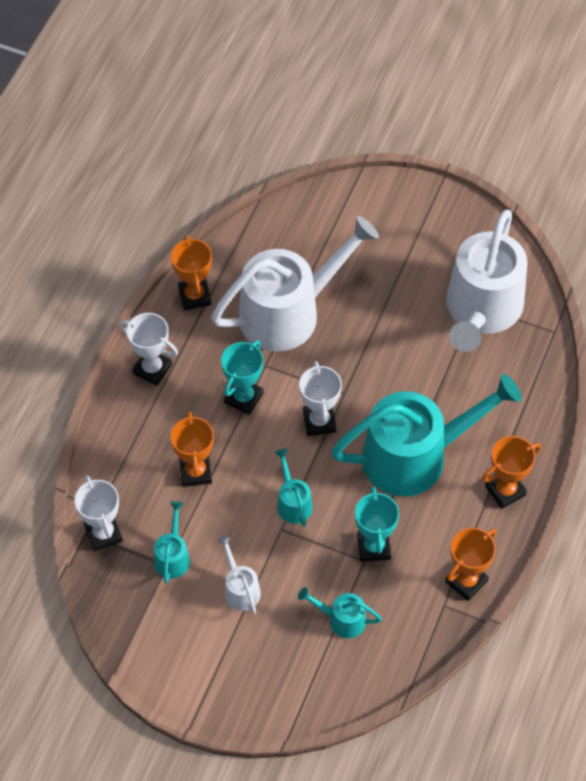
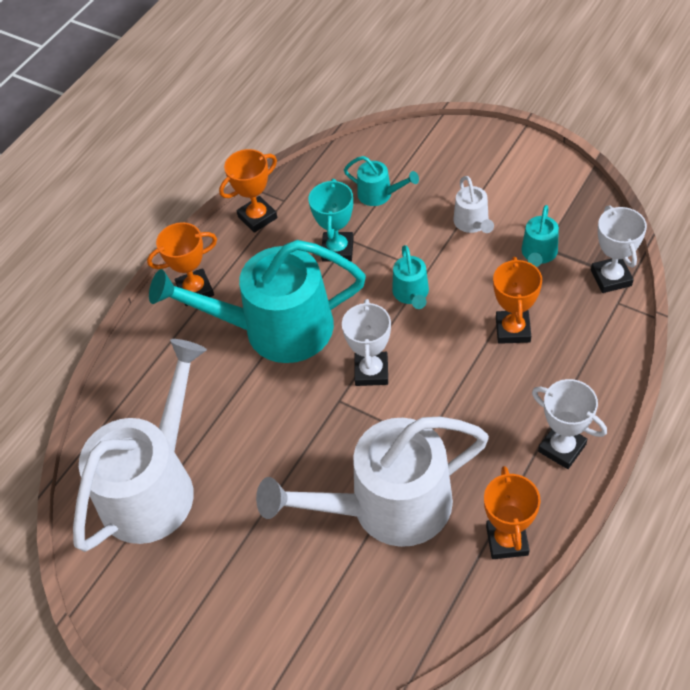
camera: 165 degrees left, 5 degrees down
(244, 398) = (453, 404): turquoise trophy -> none

